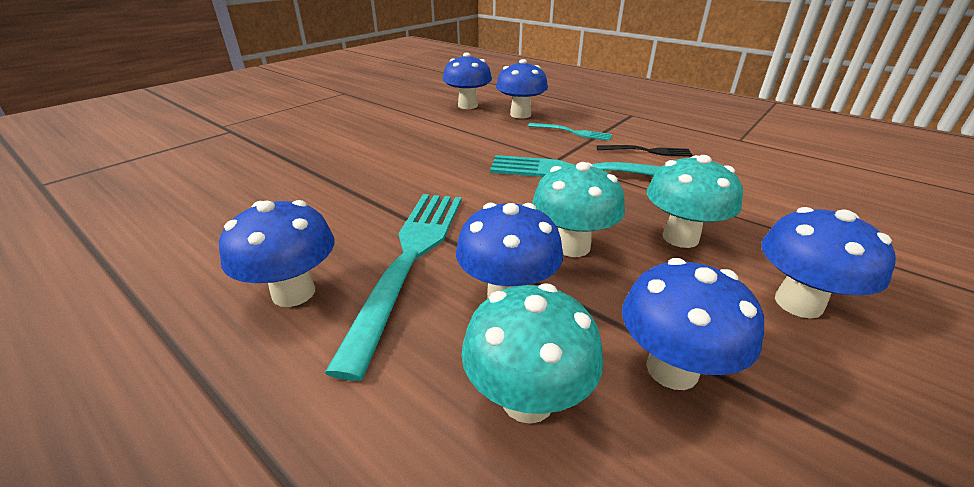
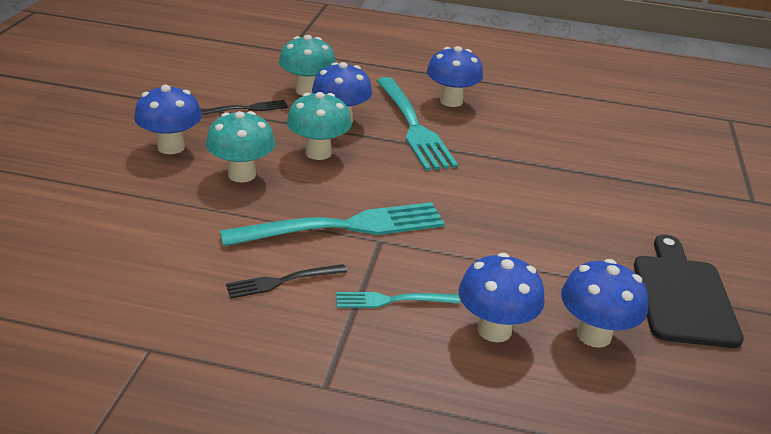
camera: 150 degrees right, 0 degrees up
(392, 107) = (682, 296): none -> black cutting board
(672, 369) = (247, 109): blue mushroom -> black fork

